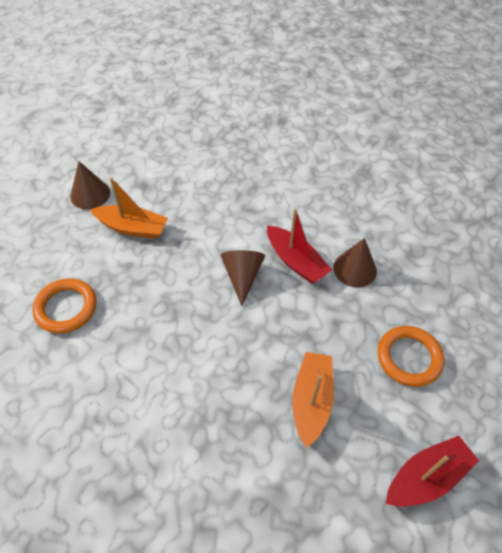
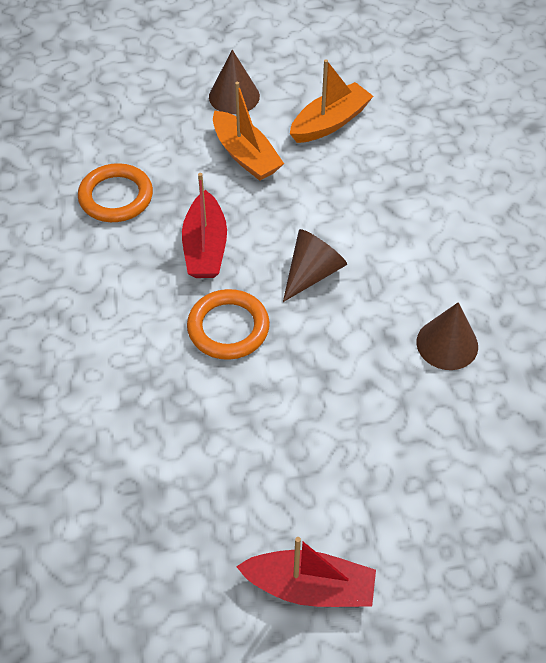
camera: 40 degrees right, 0 degrees up
(295, 261) = (386, 293): red boat -> red boat (205, 247)
(311, 401) = (265, 436): orange boat -> orange boat (330, 122)
(409, 358) = (412, 471): orange ring -> orange ring (228, 328)

